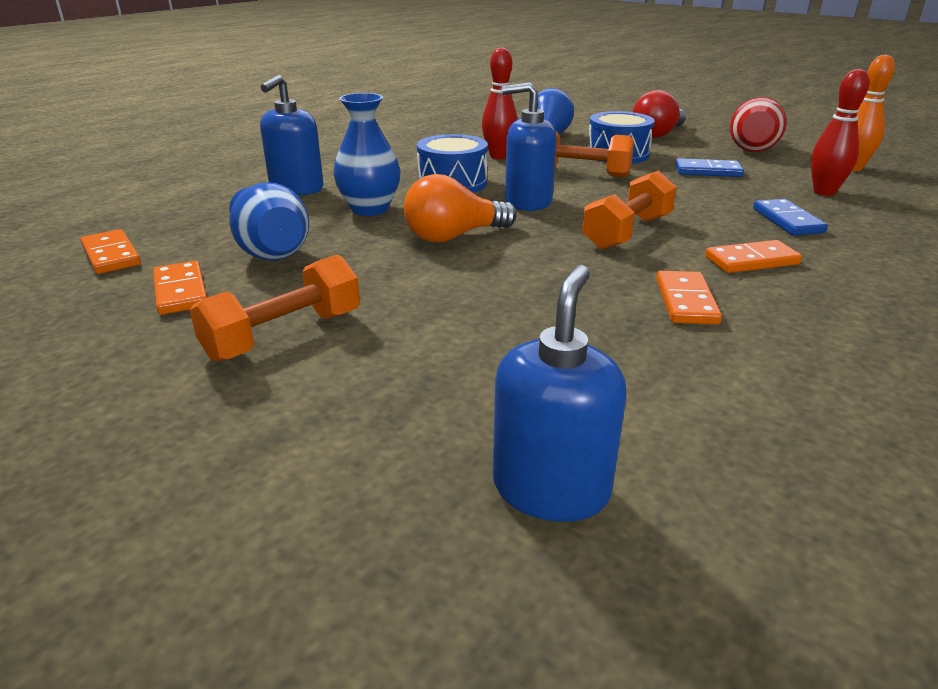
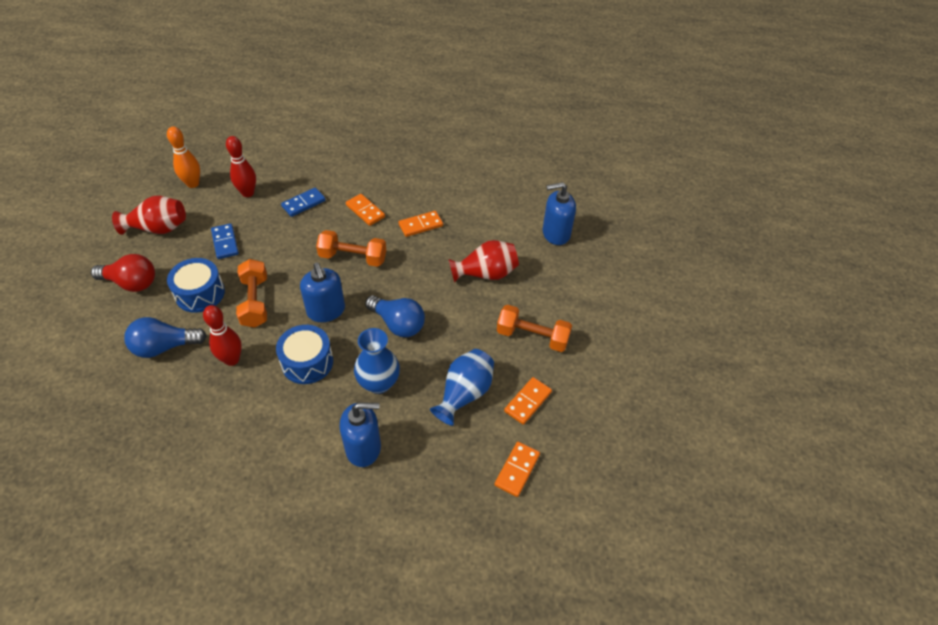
camera: 120 degrees left, 20 degrees up
(454, 236) = (398, 324): orange light bulb -> blue light bulb
(491, 333) = (485, 274): none -> red vase

